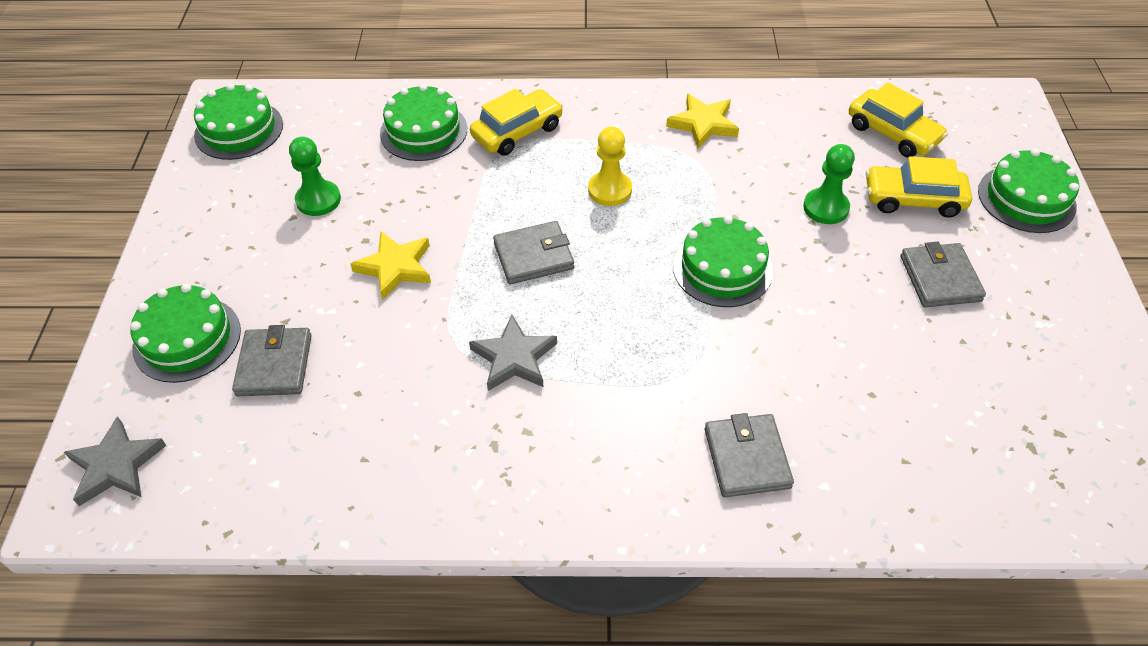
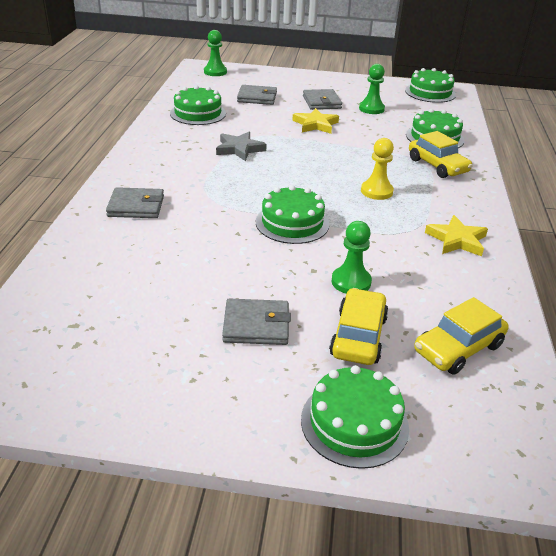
camera: 95 degrees right, 15 degrees down
(116, 465) = (215, 72): grey star -> green pawn
(187, 339) = (279, 82): green cake -> green cake (198, 113)
(534, 256) = (317, 161): grey wallet -> grey wallet (321, 102)

